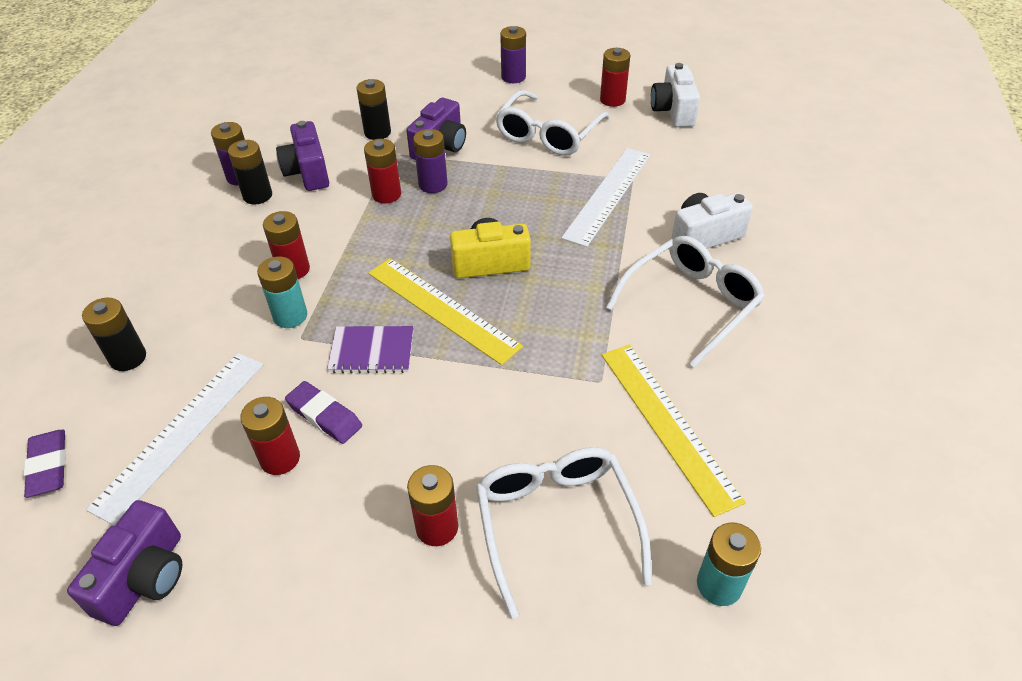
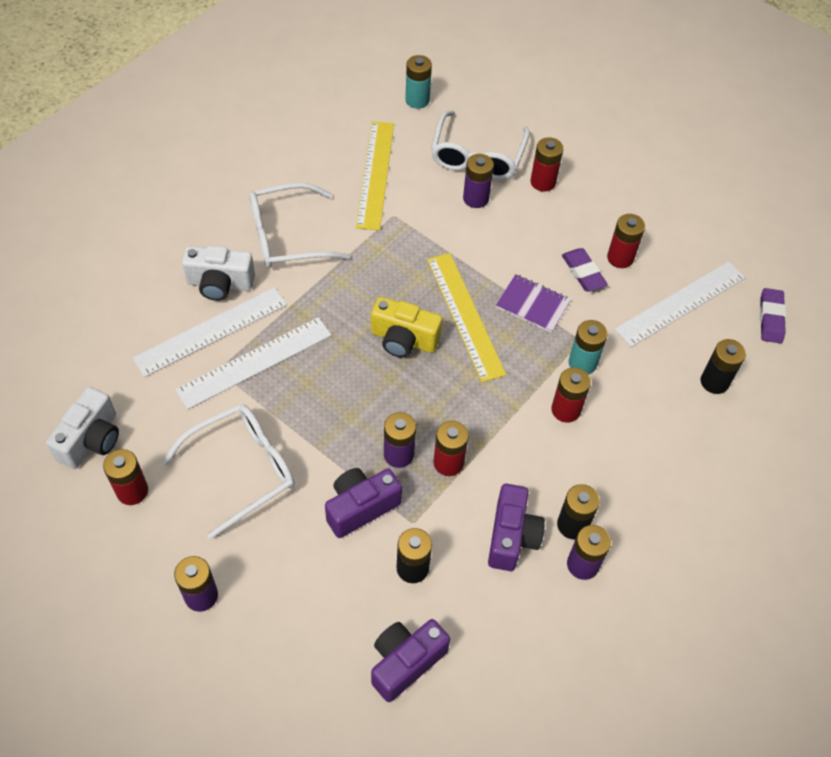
camera: 155 degrees left, 10 degrees up
(145, 578) = (711, 226): purple camera -> purple camera (405, 662)
(516, 453) = (476, 198): none -> purple battery
(668, 200) = (211, 331): none -> white ruler

